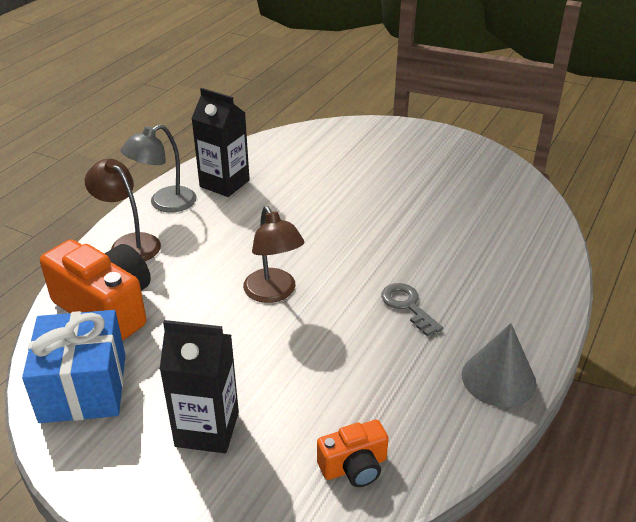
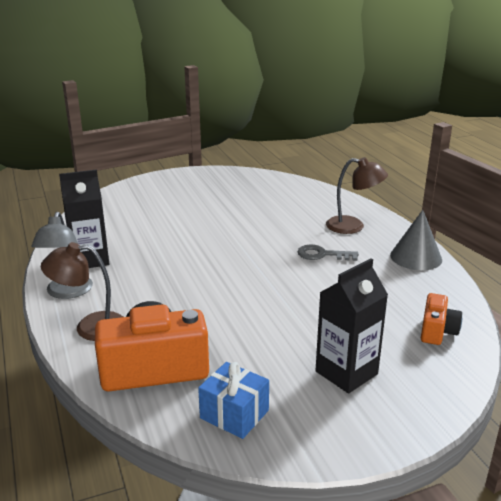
camera: 50 degrees left, 10 degrees down
(83, 387) = (234, 414): blue gift -> blue gift, size x0.64
(274, 293) = (244, 292): brown lamp -> brown lamp (353, 226)

